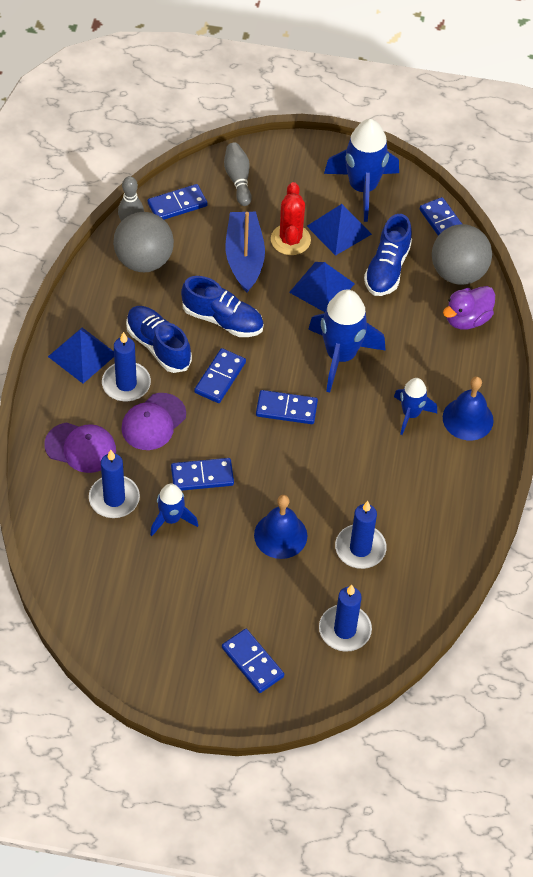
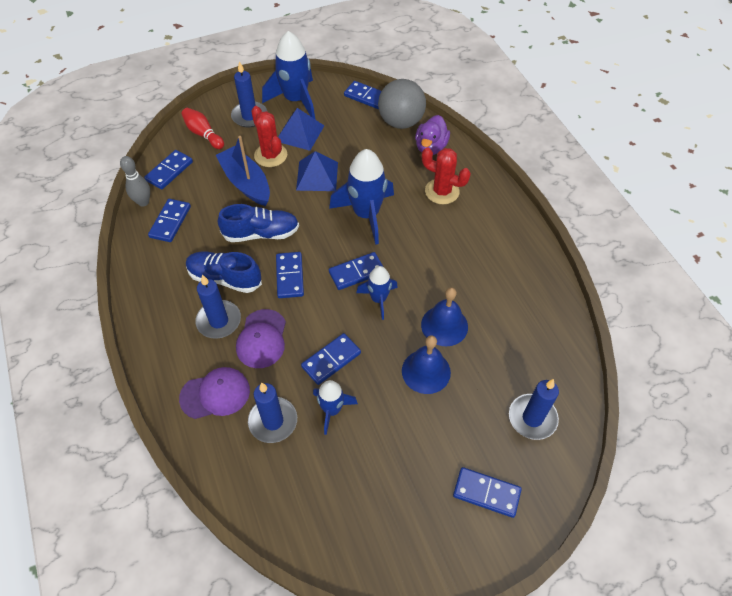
camera: 30 degrees left, 0 degrees up
(82, 355) = (167, 318): blue pyramid -> none
(144, 260) = (170, 222): grey ball -> blue domino
(238, 179) = (203, 134): grey bowling pin -> red bowling pin
(360, 548) = (491, 346): blue candle -> blue candle (249, 116)
(387, 268) = (352, 142): blue shoe -> none
(410, 414) = (446, 228): blue rocket -> blue rocket (378, 299)
(438, 374) = (442, 191): none -> red cactus
(468, 419) = (486, 211): blue bell -> blue bell (444, 325)

